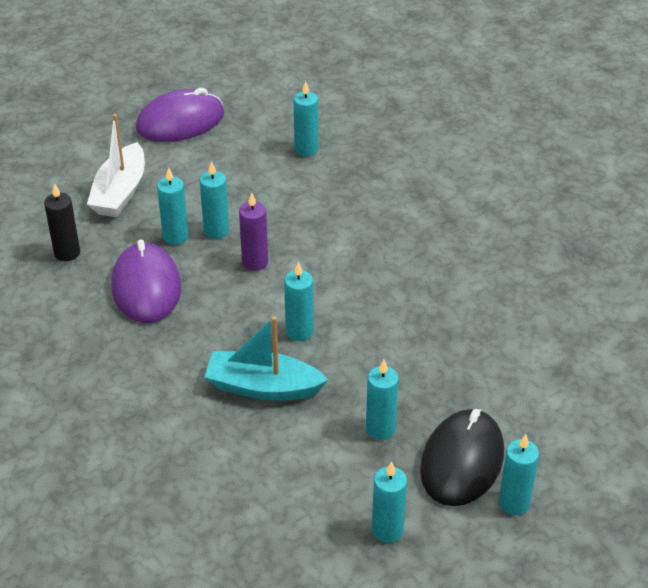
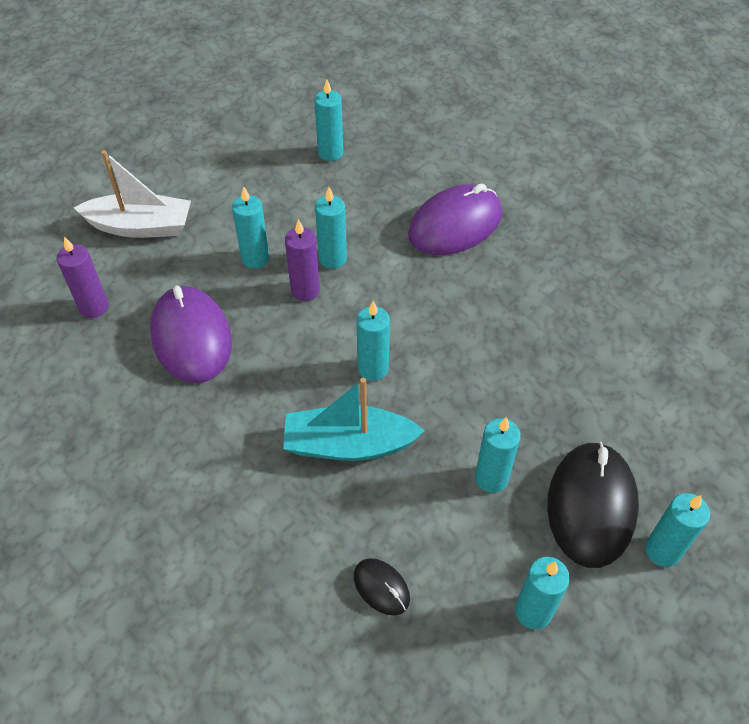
camera: 10 degrees left, 10 degrees up
(67, 253) = (94, 307): black candle -> purple candle
(120, 192) = (141, 226): white boat -> white boat turned 90 degrees counterclockwise
(175, 236) = (212, 271): turquoise candle -> turquoise candle (333, 259)
(180, 121) = (191, 137): purple mouse -> purple mouse (455, 225)
(264, 495) = (381, 587): none -> black mouse

